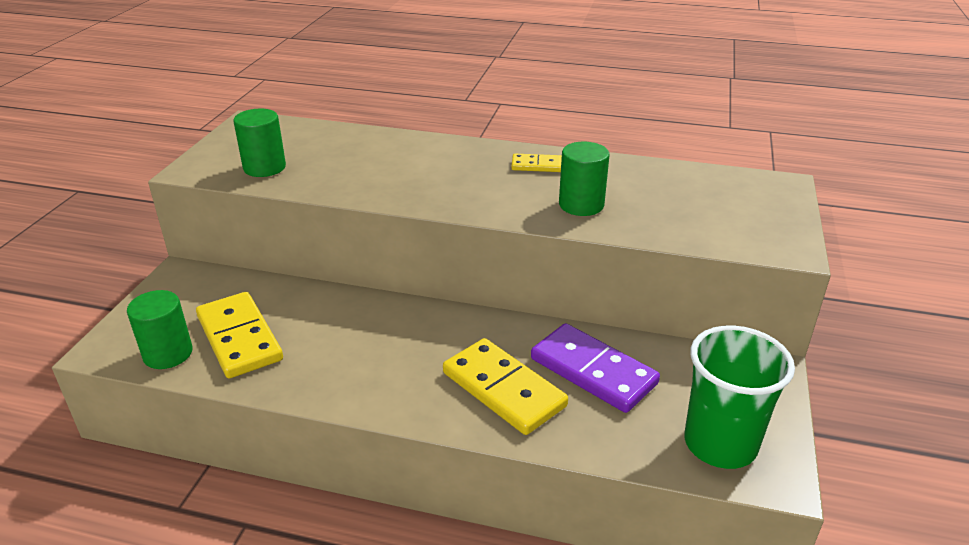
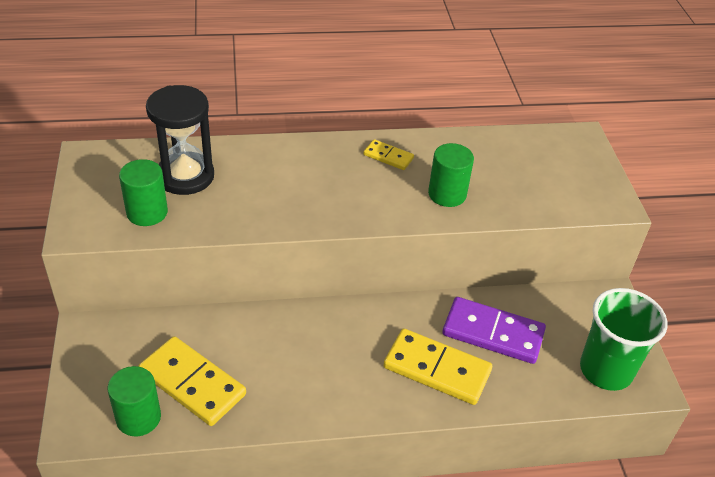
camera: 25 degrees left, 10 degrees up
(322, 148) = (185, 176): none -> black hourglass
(538, 165) = (388, 156): yellow domino -> yellow domino turned 45 degrees clockwise

